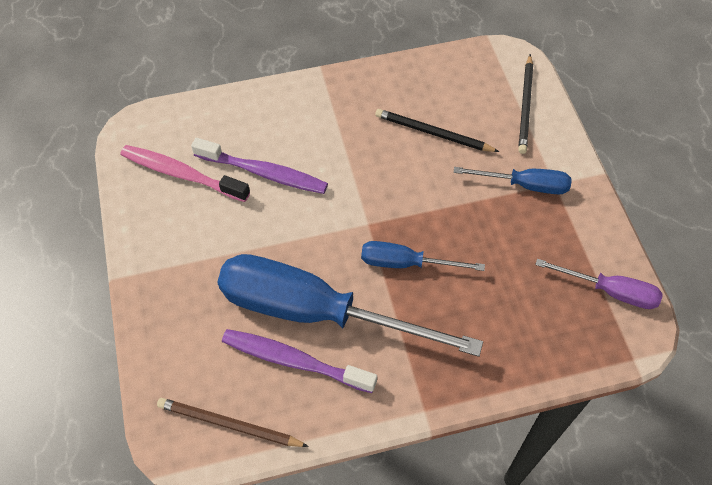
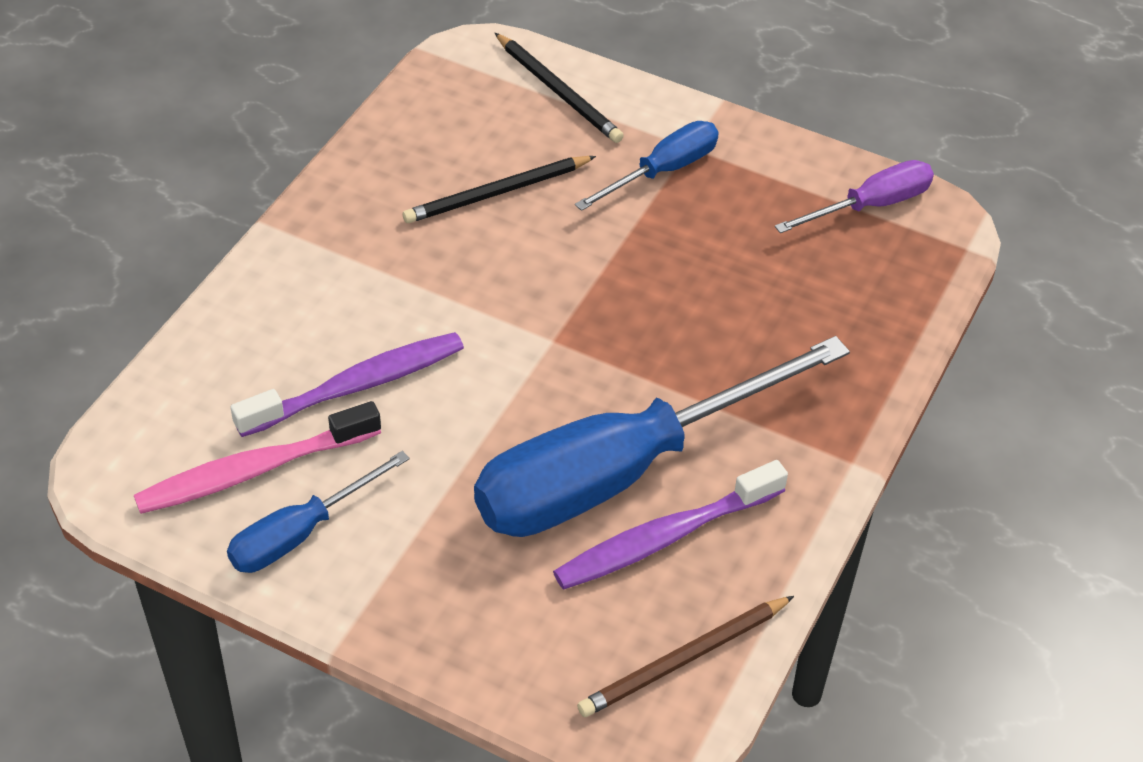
camera: 50 degrees left, 10 degrees down
(406, 263) = (647, 344): blue screwdriver -> blue screwdriver (300, 533)

